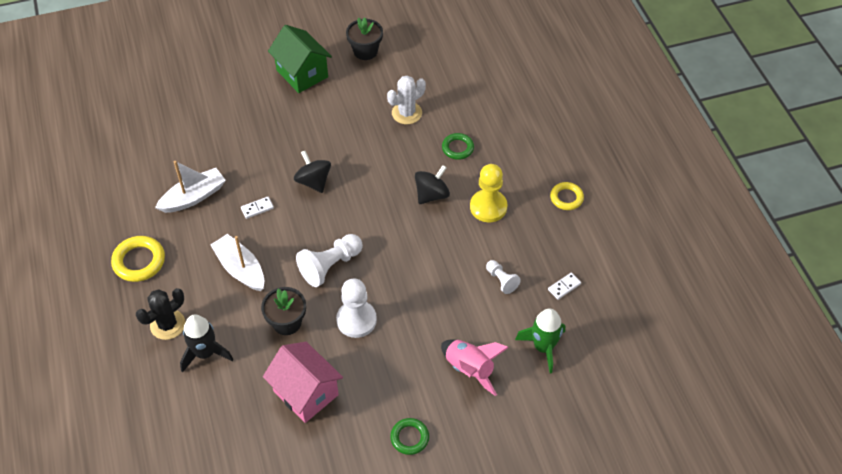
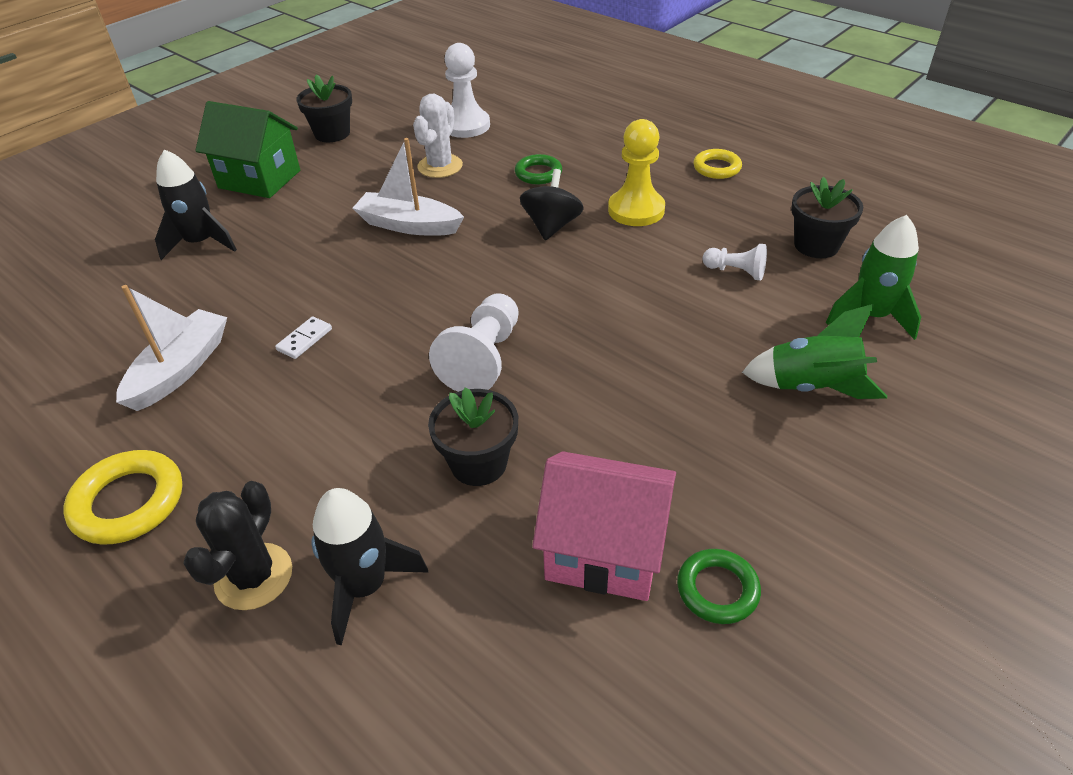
camera: 30 degrees left, 10 degrees down
(240, 269) = (336, 427): white boat -> white boat (409, 225)
(245, 112) = (201, 243): none -> black rocket
(313, 181) = (370, 276): black spinning top -> none
(356, 320) = (588, 406): white pawn -> white pawn (466, 126)
(409, 438) = (834, 524): green ring -> green ring (717, 589)
(469, 369) = (811, 386): pink rocket -> green rocket
(564, 287) = (816, 245): white domino -> black flower pot

